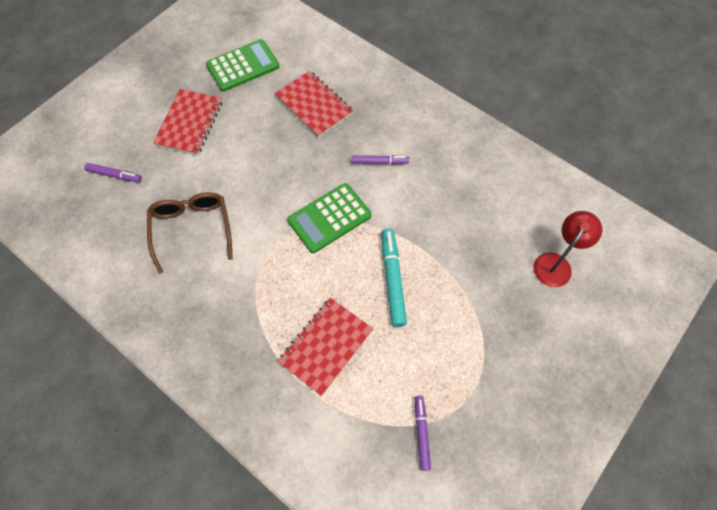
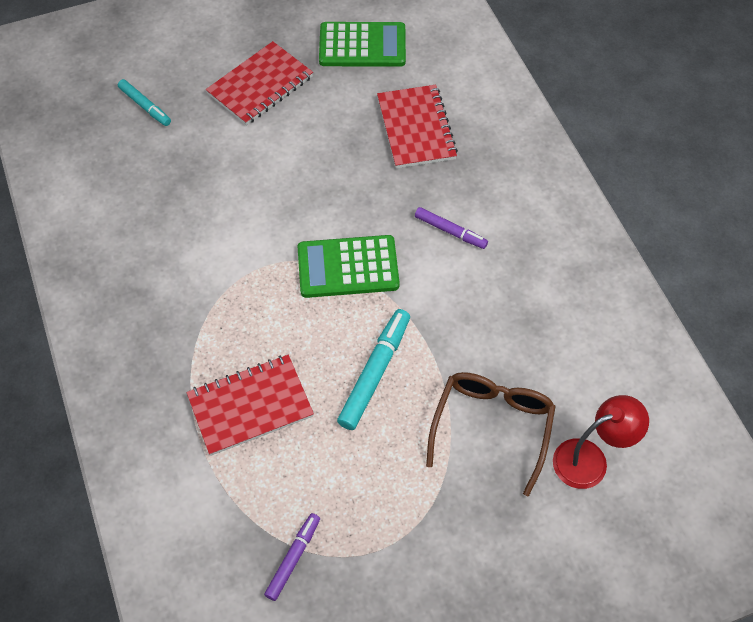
camera: 30 degrees right, 5 degrees down
(114, 175) = (145, 106): purple marker -> turquoise marker
(192, 229) = (188, 204): brown glasses -> brown glasses (492, 427)

